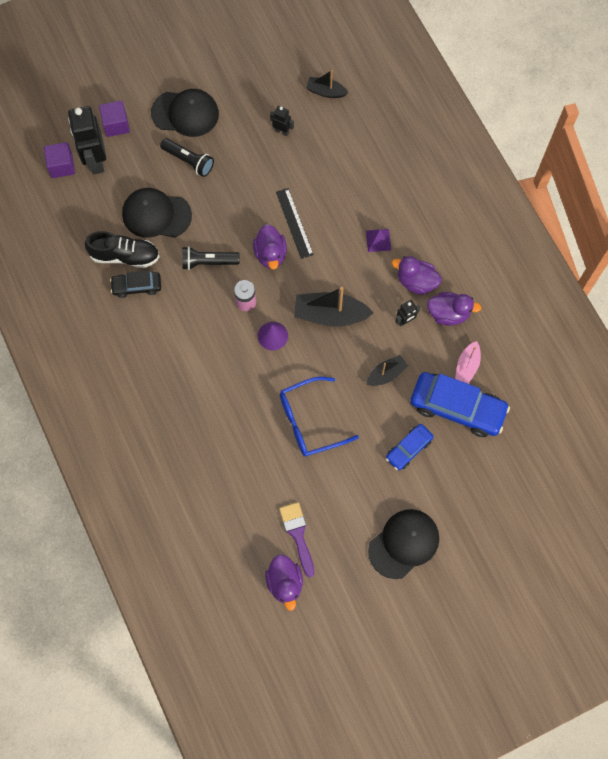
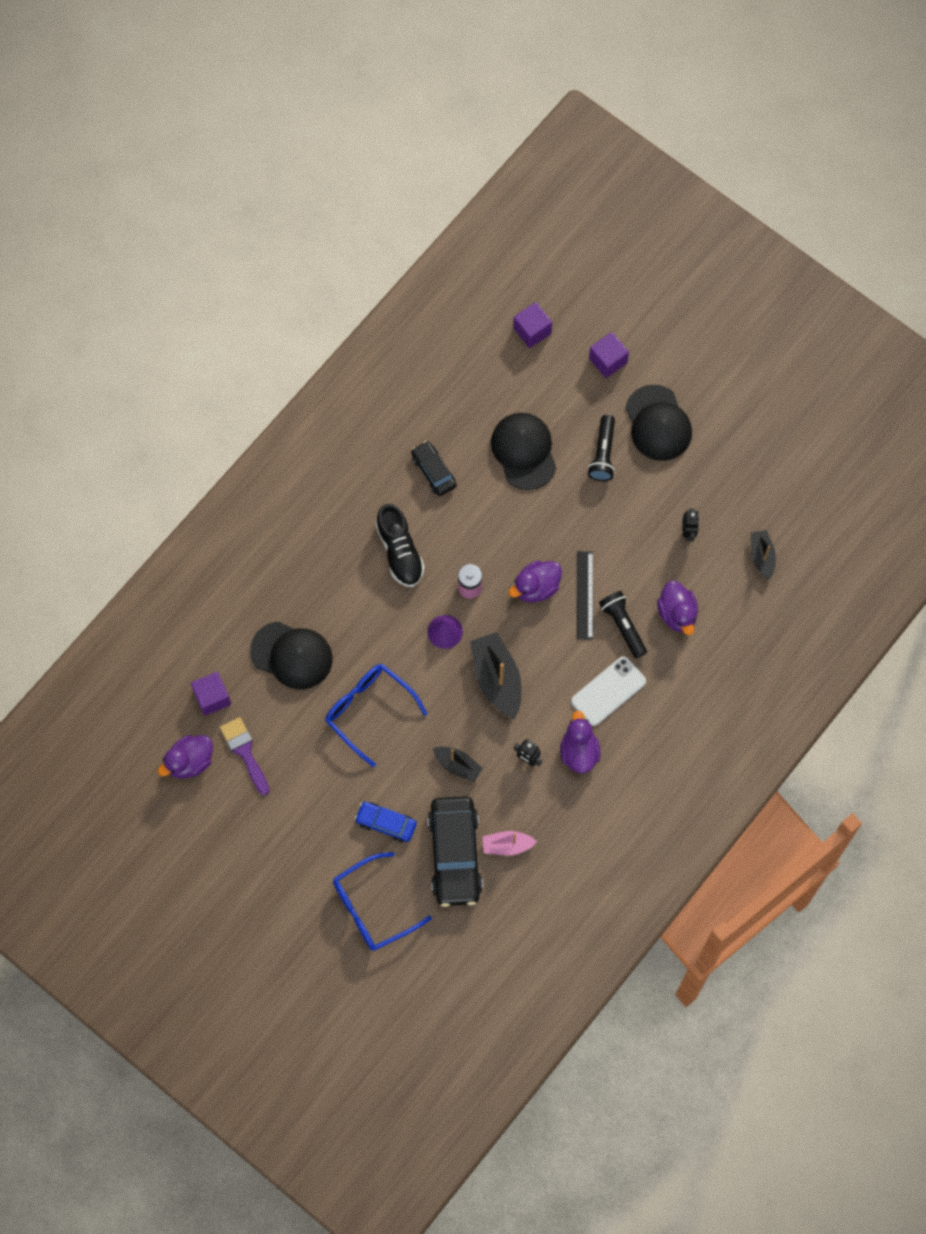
camera: 65 degrees right, 0 degrees up
(95, 160) = (555, 361): black robot -> none
(125, 256) = (461, 443): black shoe -> black shoe (400, 552)
(208, 262) = (496, 529): black flashlight -> black flashlight (623, 626)
(238, 540) = (212, 697): none -> purple cube
(294, 223) = (584, 595): black ruler -> black ruler turned 45 degrees counterclockwise
(297, 534) = (244, 752): purple brush -> purple brush turned 75 degrees counterclockwise
(378, 240) = (608, 691): purple pyramid -> white phone
(404, 544) = (282, 861): black cap -> black cap (292, 655)
(448, 314) = (558, 801): purple duck -> purple duck (677, 614)
(457, 408) = (455, 854): blue car -> black car
(473, 490) = (372, 908): none -> blue glasses

